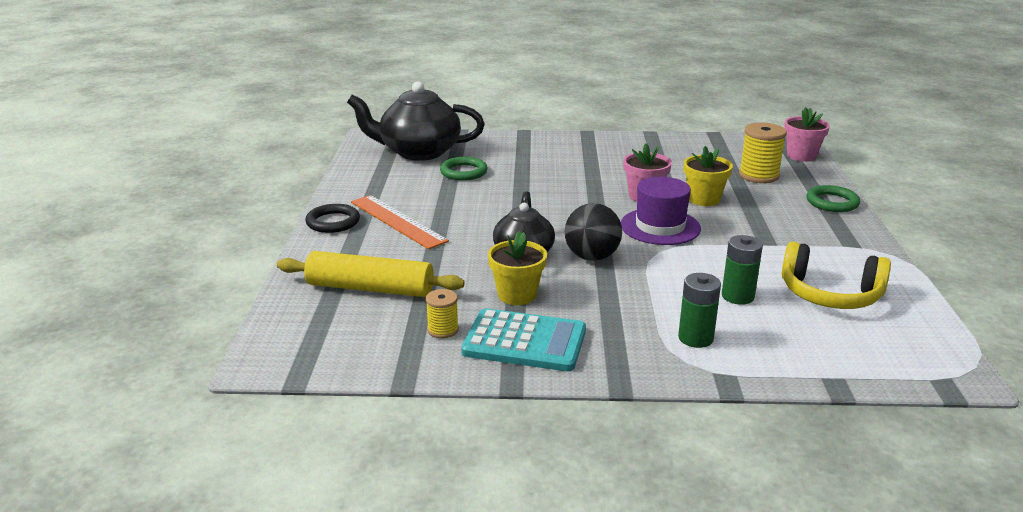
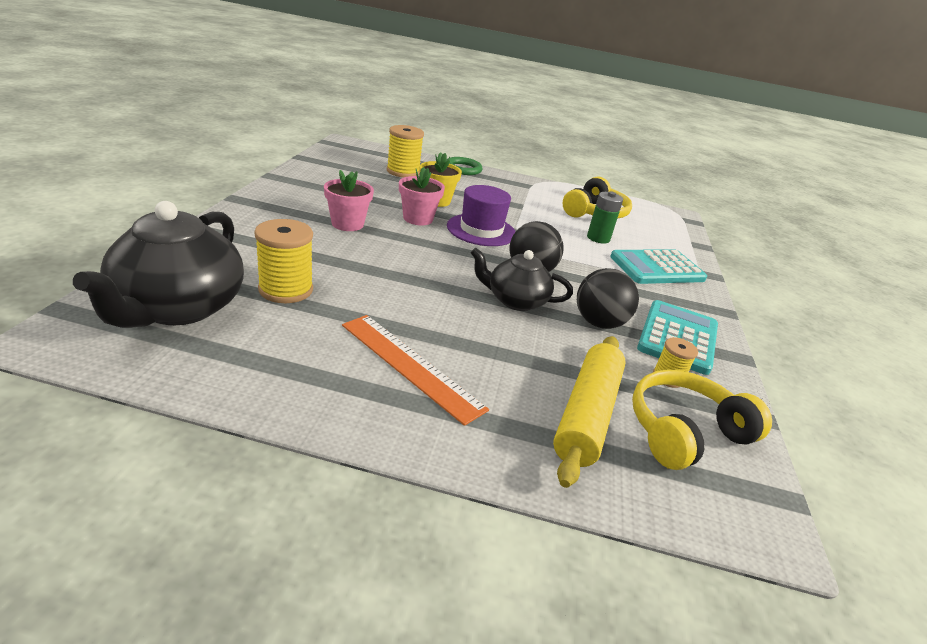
camera: 85 degrees left, 5 degrees up
(333, 222) = (387, 425): black ring -> none
(366, 333) = (684, 432): none -> yellow headphones
(397, 221) = (410, 365): orange ruler -> orange ruler turned 75 degrees clockwise
(463, 172) = (286, 290): green ring -> yellow spool
(517, 295) = (599, 323): yellow flower pot -> black ball
(695, 338) = (657, 268): green battery -> turquoise calculator
(801, 156) = (376, 150): pink flower pot -> pink flower pot (347, 224)

